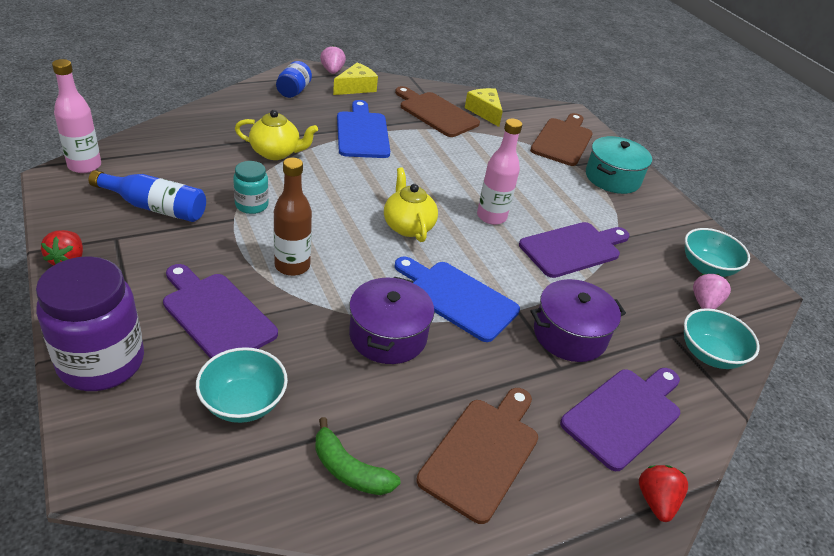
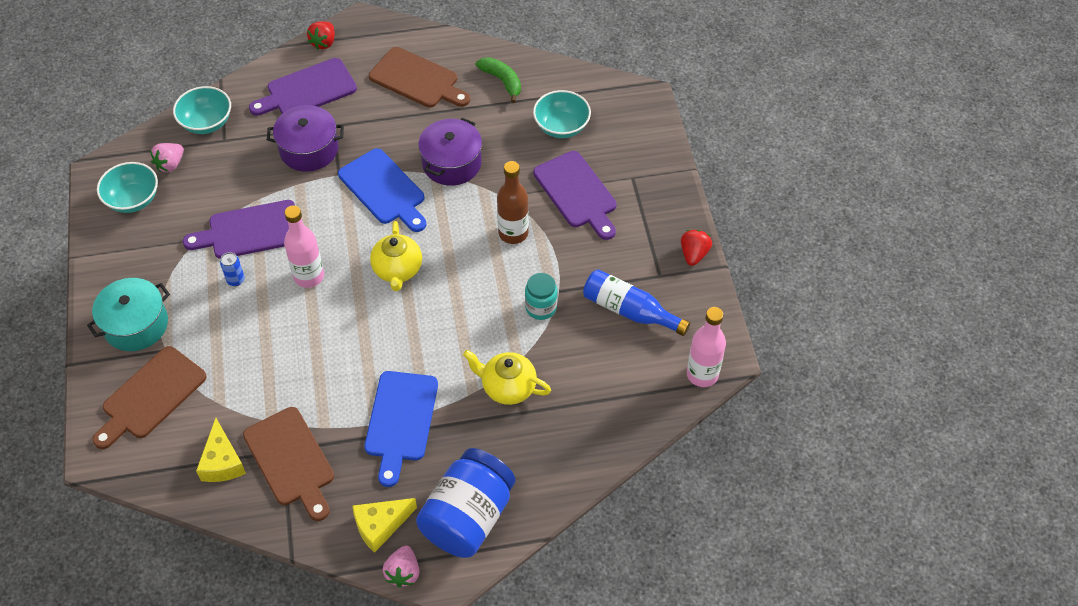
camera: 160 degrees left, 15 degrees up
(101, 362) = (654, 164): purple jar -> none
(293, 91) = (468, 517): blue jar -> blue jar, size x1.93
(482, 453) = (417, 79): brown cutting board -> brown cutting board turned 105 degrees counterclockwise
(556, 210) = (235, 280): none -> blue can

